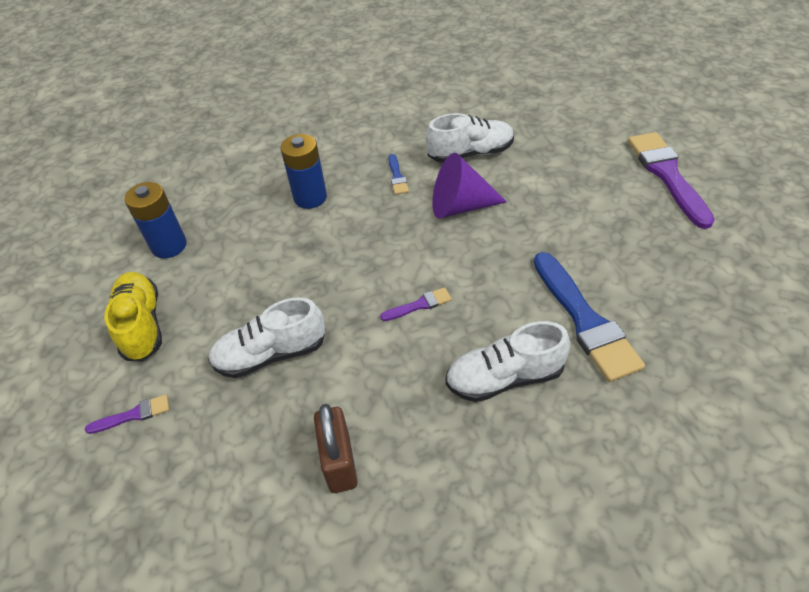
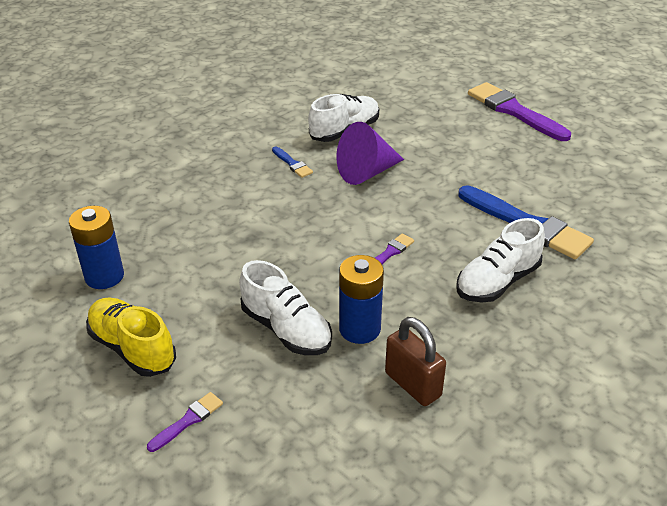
camera: 30 degrees left, 10 degrees down
(271, 354) = (286, 329): white shoe -> white shoe turned 90 degrees counterclockwise
(310, 197) = (221, 200): blue battery -> blue battery (359, 329)

